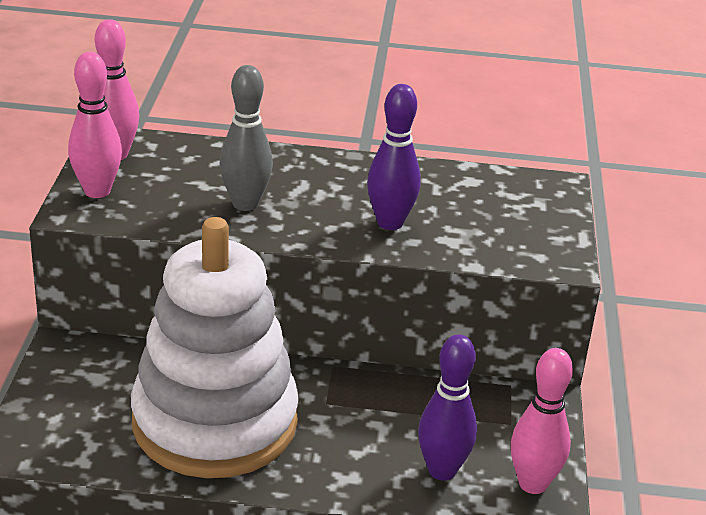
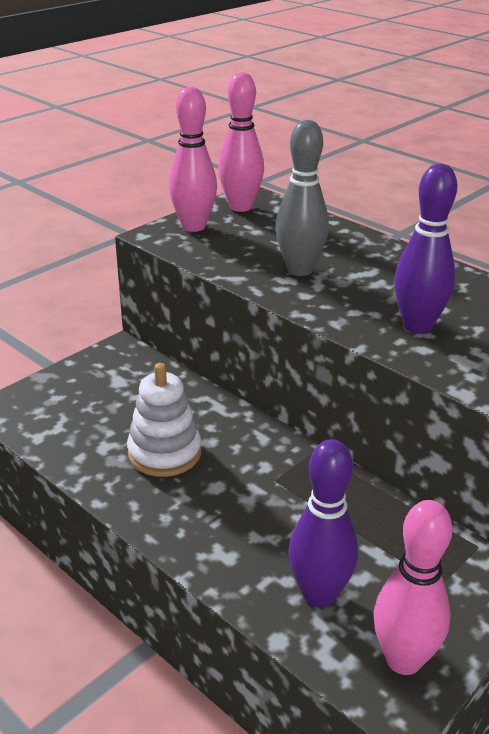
camera: 40 degrees right, 0 degrees up
(215, 422) = (164, 453): white stacking toy -> white stacking toy, size x0.45

